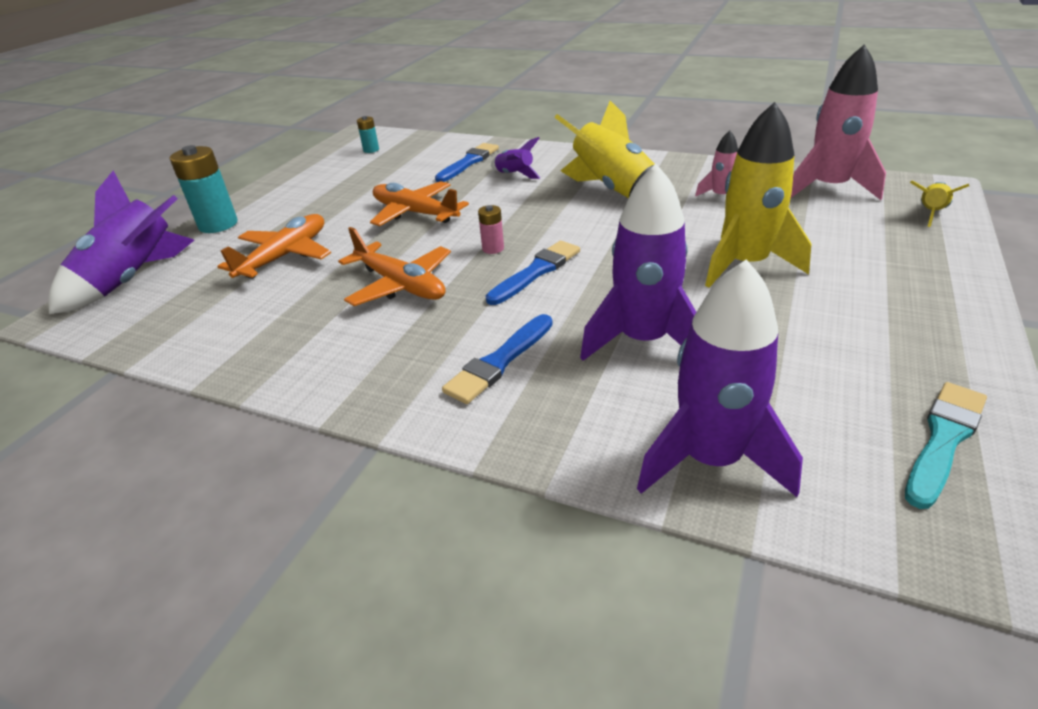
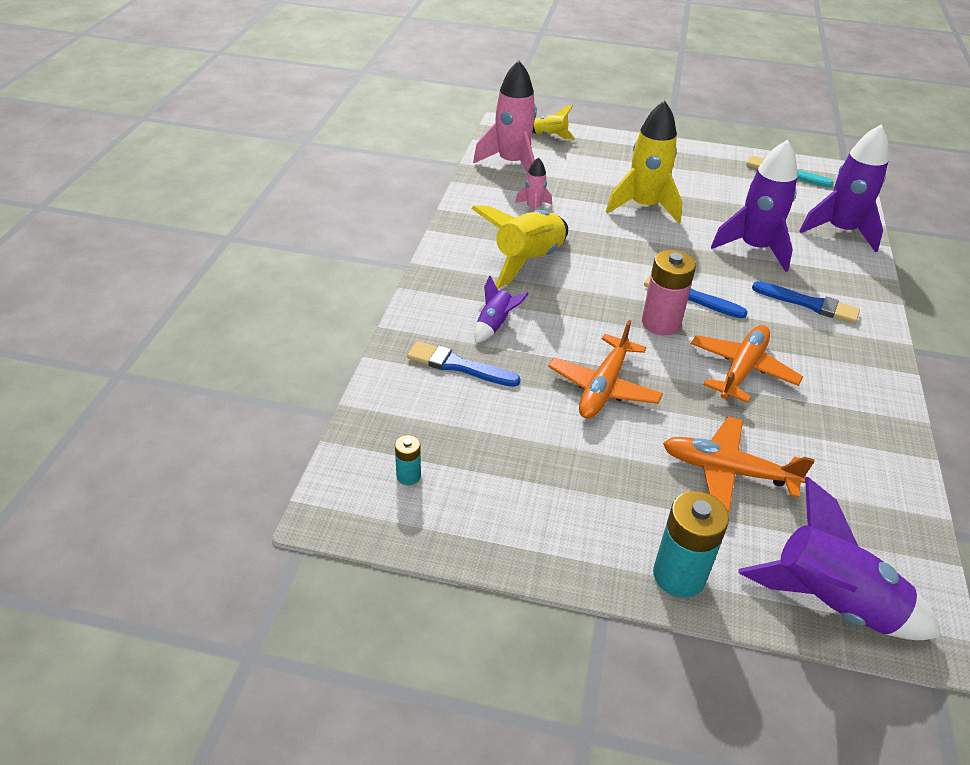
camera: 105 degrees left, 5 degrees up
(493, 248) = (661, 323): pink battery -> pink battery, size x1.96

